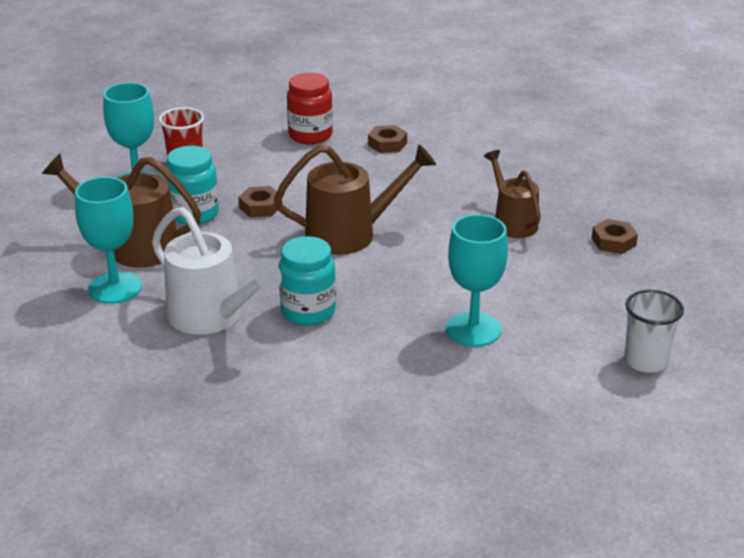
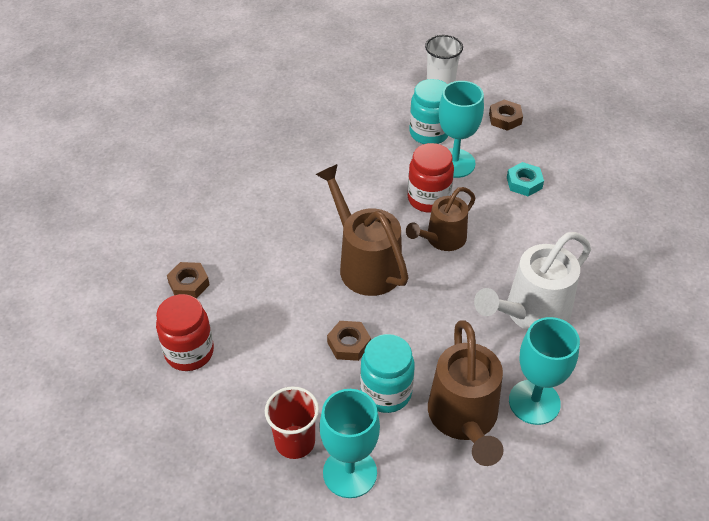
camera: 110 degrees left, 15 degrees up
(213, 317) = (530, 313): white watering can -> white watering can turned 150 degrees counterclockwise
(308, 311) = (488, 257): turquoise jar -> turquoise jar (429, 133)
(409, 374) = (524, 183): none -> turquoise nut
(421, 295) = (428, 199): none -> red jar
(512, 222) = (299, 171): brown watering can -> brown watering can (441, 240)
(613, 241) = (303, 114): brown nut -> brown nut (505, 118)

